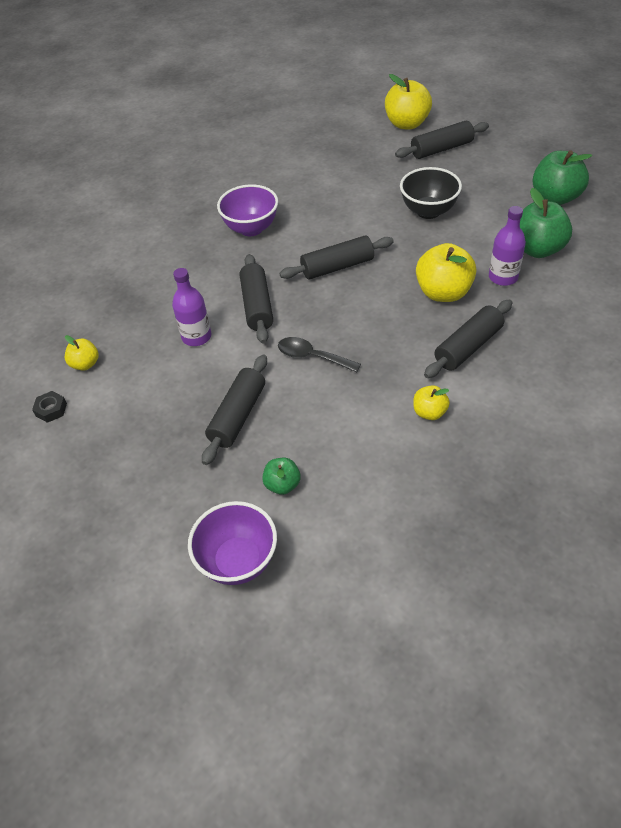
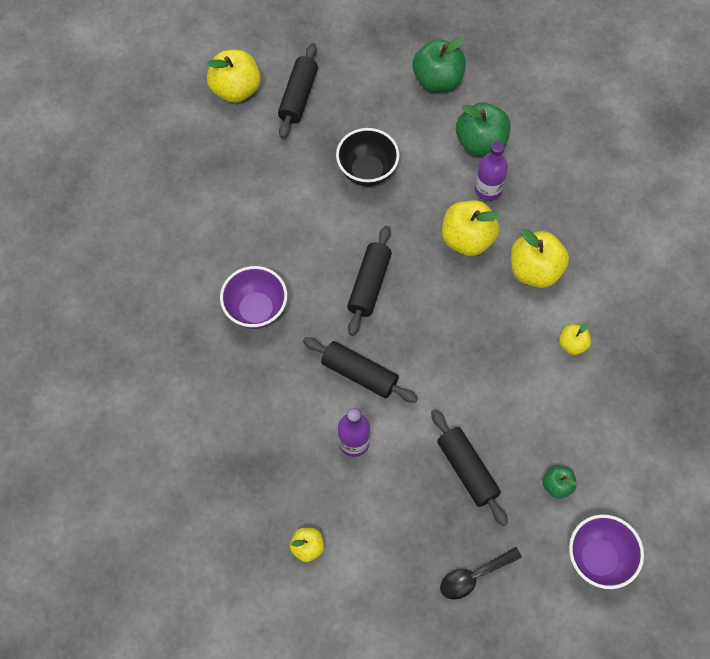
camera: 55 degrees left, 15 degrees up
(51, 409) = (339, 604): black nut -> none
(312, 357) = (452, 376): black spoon -> black spoon (474, 576)
(468, 347) = (534, 270): black rolling pin -> yellow apple

